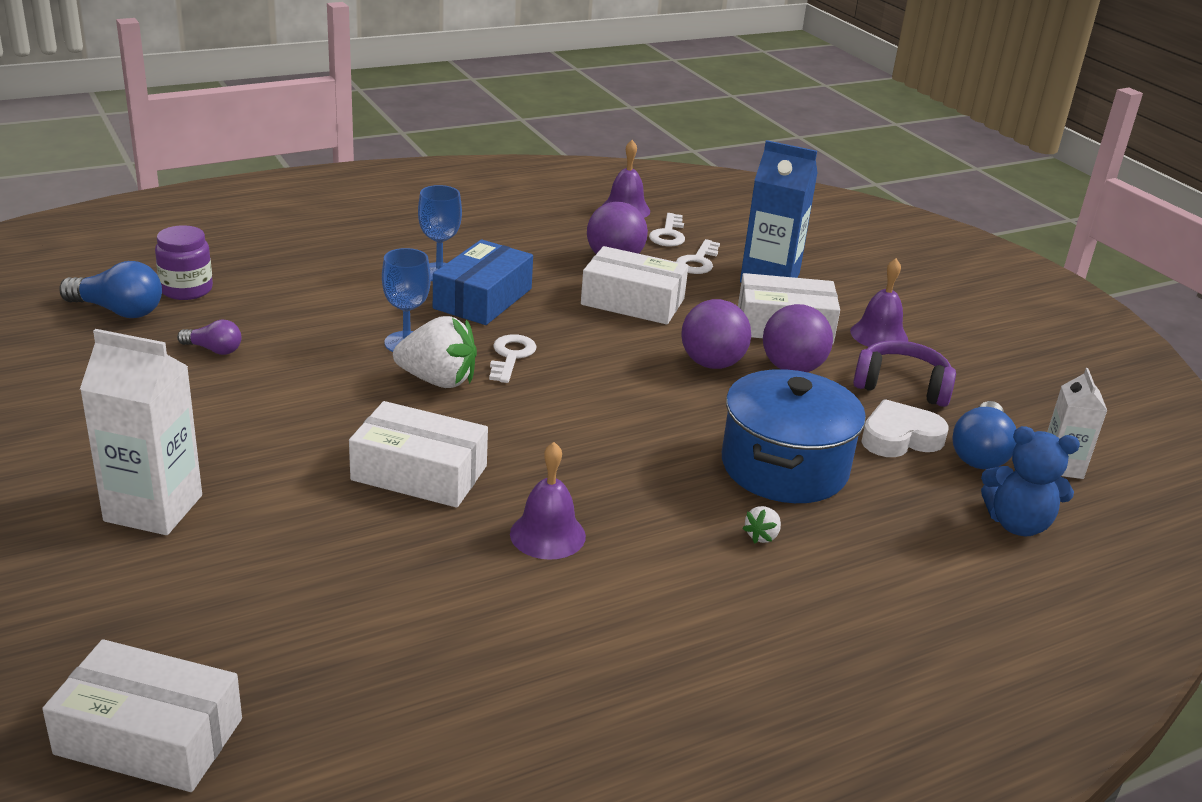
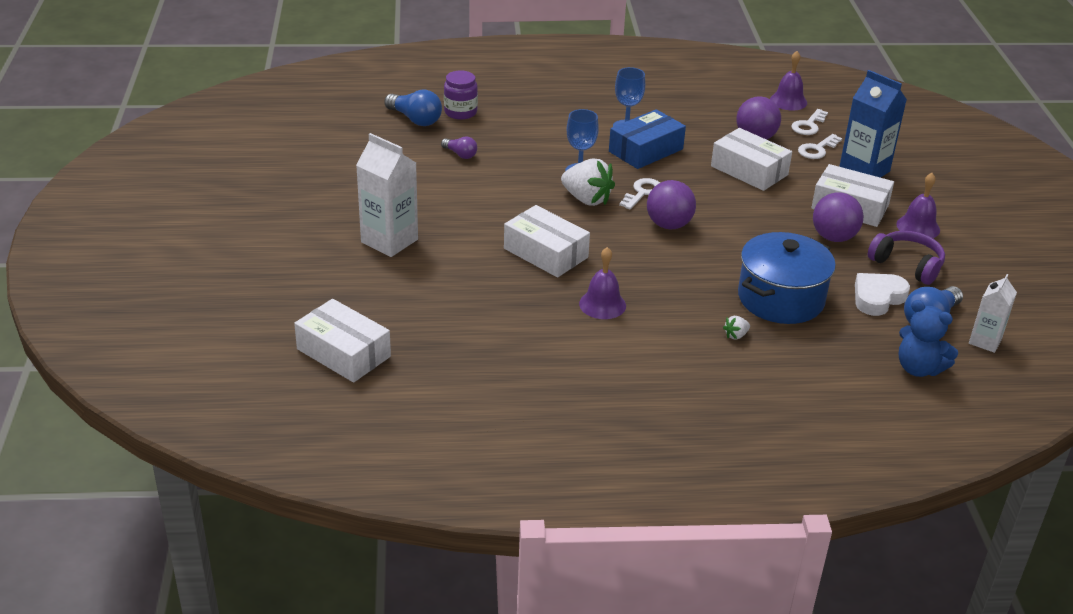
camera: 25 degrees right, 5 degrees up
(712, 363) = (777, 223): purple ball -> purple ball (669, 225)
(899, 437) = (877, 298): white heart -> white heart turned 45 degrees counterclockwise

